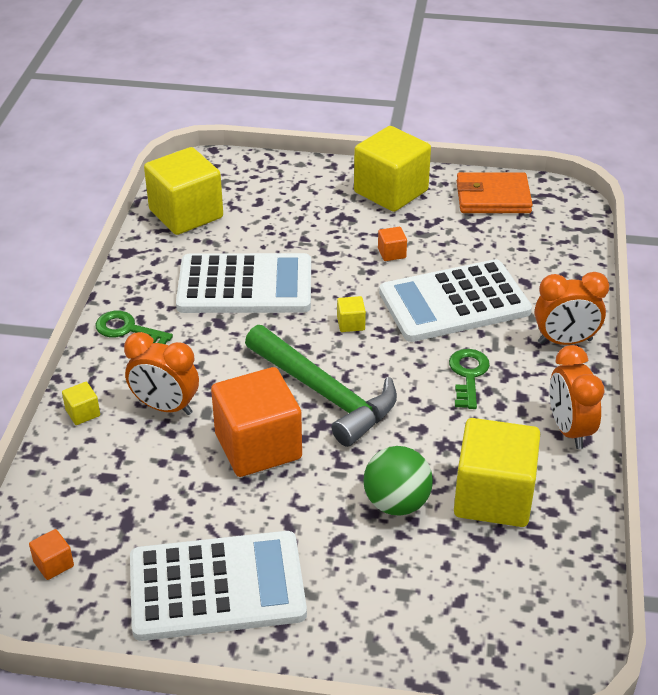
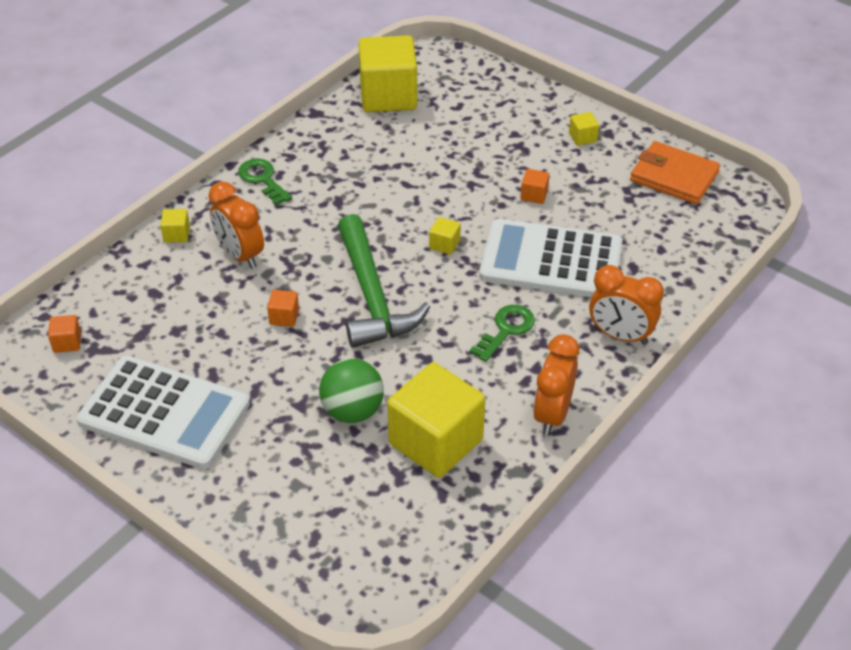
camera: 30 degrees right, 5 degrees up
(245, 285) = (385, 177): white calculator -> none
(258, 446) = (284, 317): orange cube -> orange cube, size x0.40
(391, 191) = (582, 137): yellow cube -> yellow cube, size x0.40

